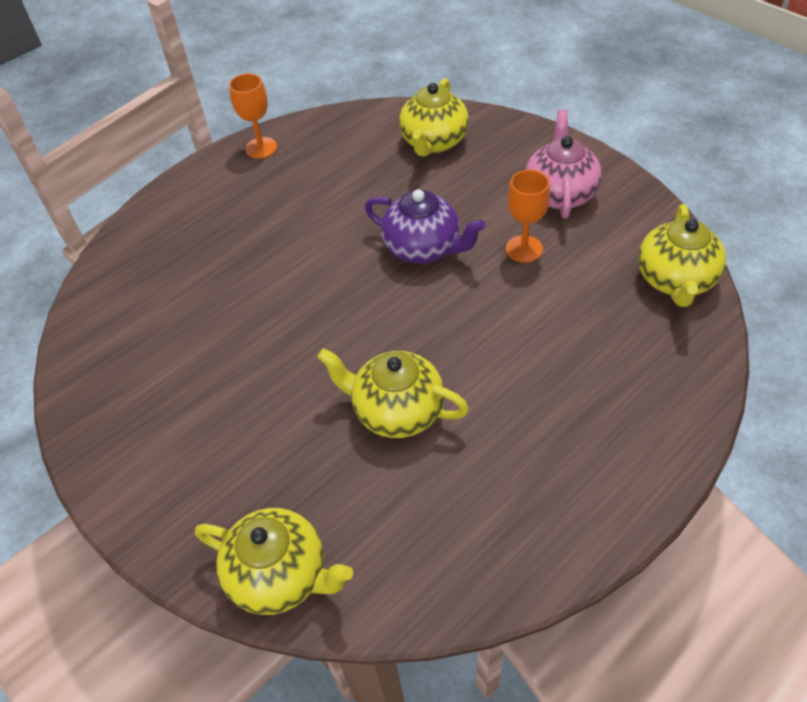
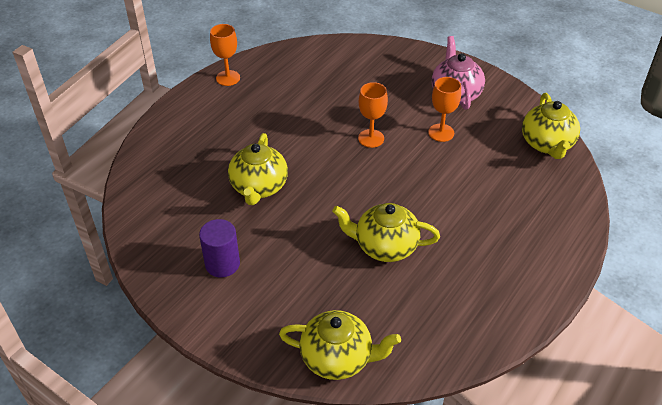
camera: 15 degrees left, 5 degrees down
(170, 409) = (222, 264): none -> purple cylinder
(423, 248) = (371, 138): purple teapot -> orange goblet
(434, 142) = (356, 65): yellow teapot -> yellow teapot (259, 187)

